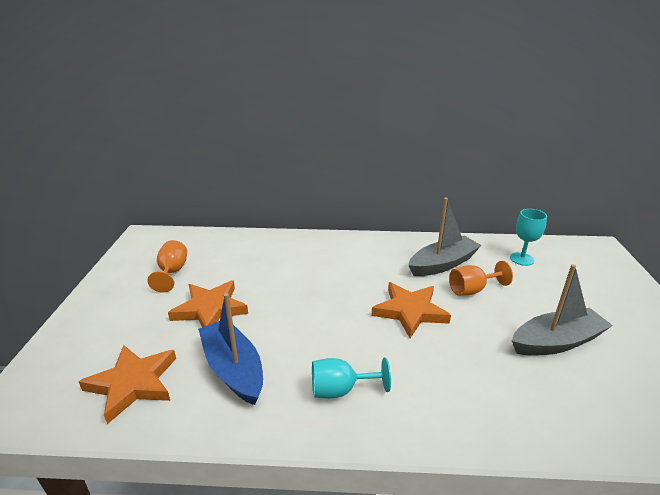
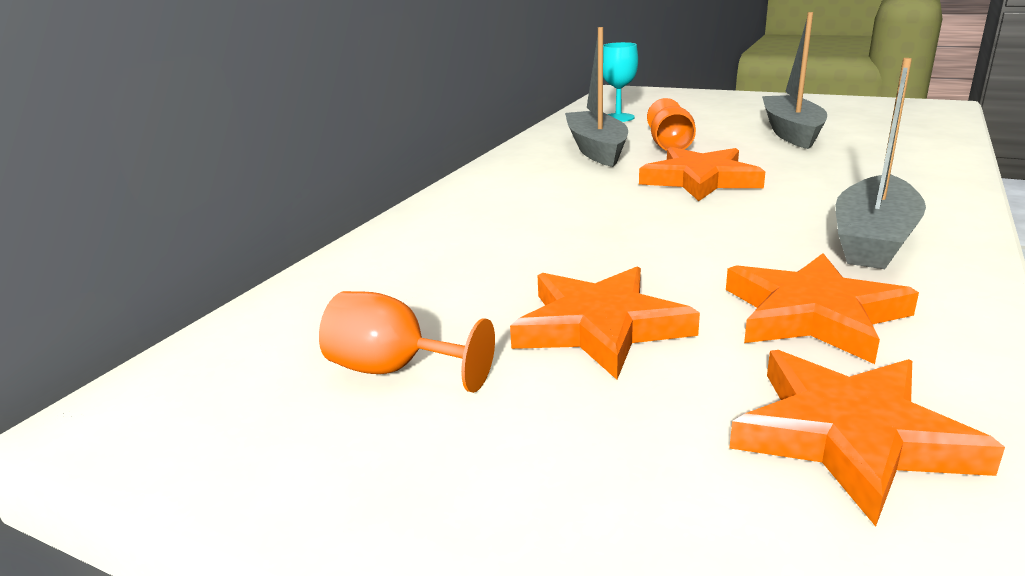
camera: 65 degrees left, 5 degrees down
(233, 369) = (813, 315): blue boat -> orange star
(340, 390) = (873, 239): turquoise goblet -> grey boat

